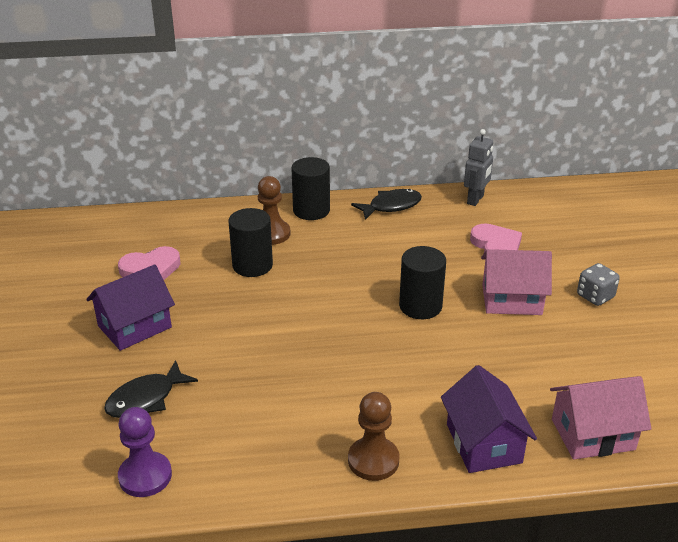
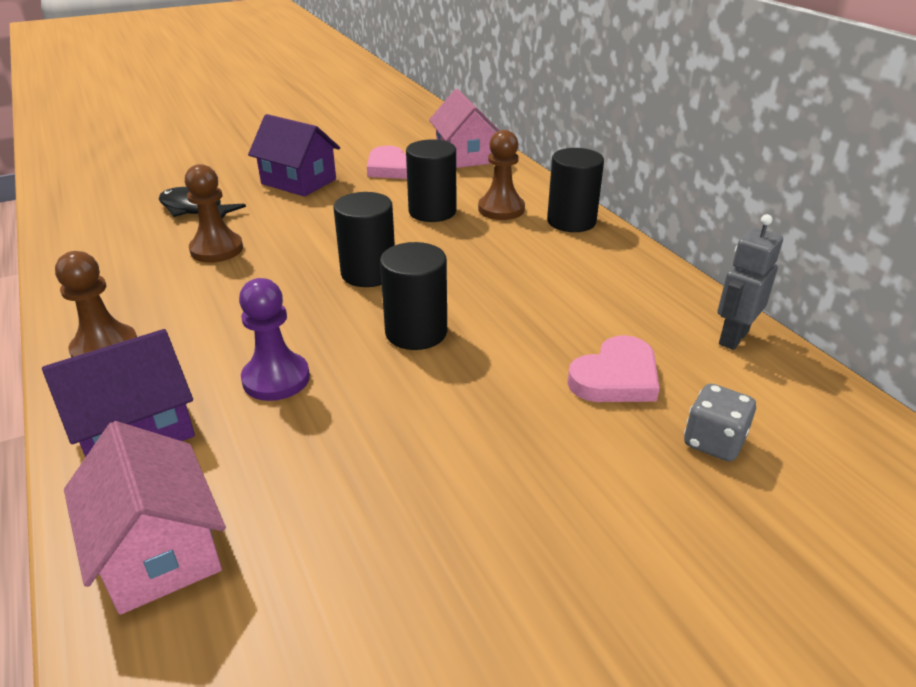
camera: 70 degrees right, 0 degrees up
(145, 476) = (90, 232): purple pawn -> purple pawn (276, 379)
(242, 389) = (216, 249): none -> brown pawn
(332, 313) = (368, 273): none -> black cylinder
(391, 206) = (636, 271): black fish -> none
(475, 200) = (733, 338): grey robot -> grey robot turned 120 degrees clockwise
(511, 300) = (479, 413): pink house -> pink house (465, 156)
(595, 296) = (550, 516): grey dice -> grey dice (713, 442)

